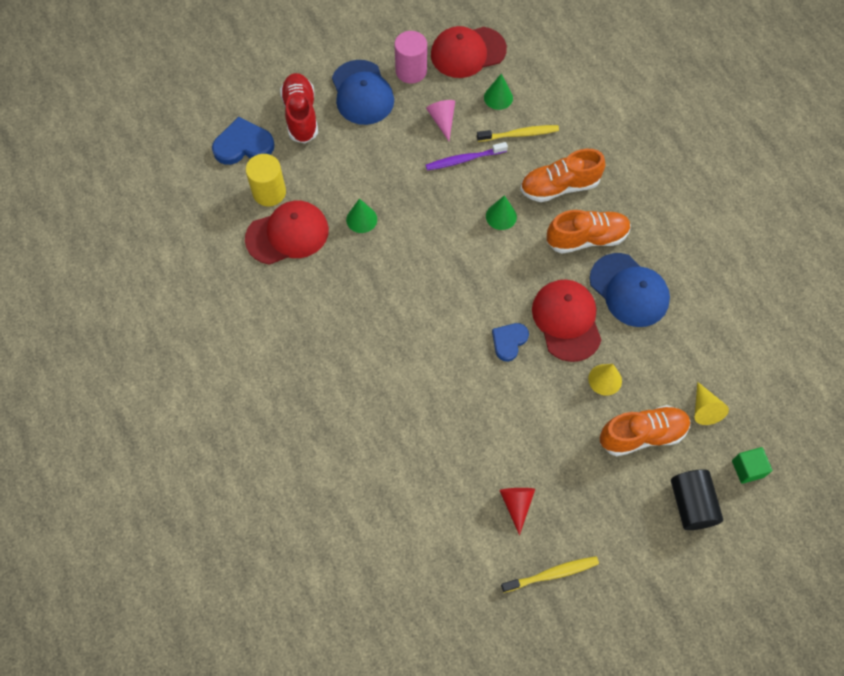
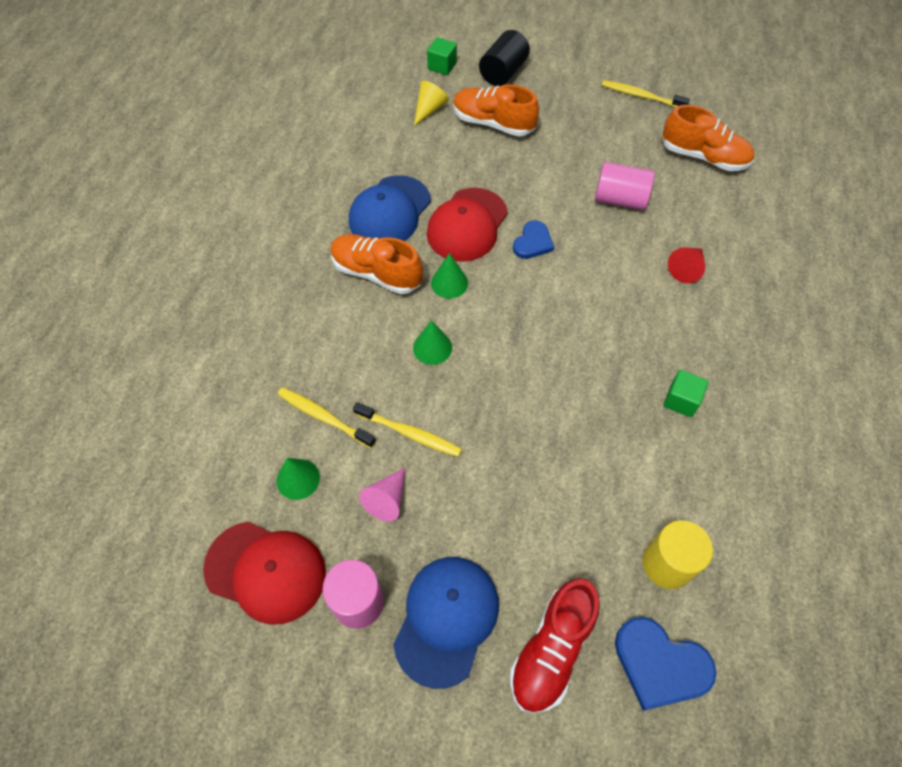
camera: 140 degrees left, 5 degrees down
(287, 234) = (678, 492): red cap -> none
(322, 293) = (681, 400): none -> green cube
(361, 219) = (579, 449): green cone -> green cone (449, 283)
(464, 159) = (409, 433): purple toothbrush -> yellow toothbrush
(479, 432) = (620, 199): none -> pink cylinder
(509, 341) = (533, 242): blue heart -> blue heart turned 45 degrees counterclockwise
(516, 504) = (631, 142): red cone -> red cone (686, 268)
(559, 186) = (346, 334): orange shoe -> orange shoe (703, 157)
(605, 379) = (482, 169): yellow cone -> none
(629, 290) = (390, 212): blue cap -> blue cap turned 150 degrees counterclockwise

